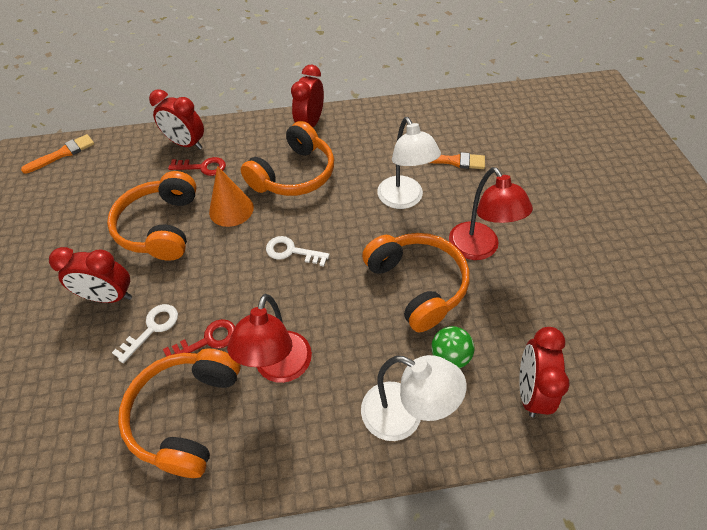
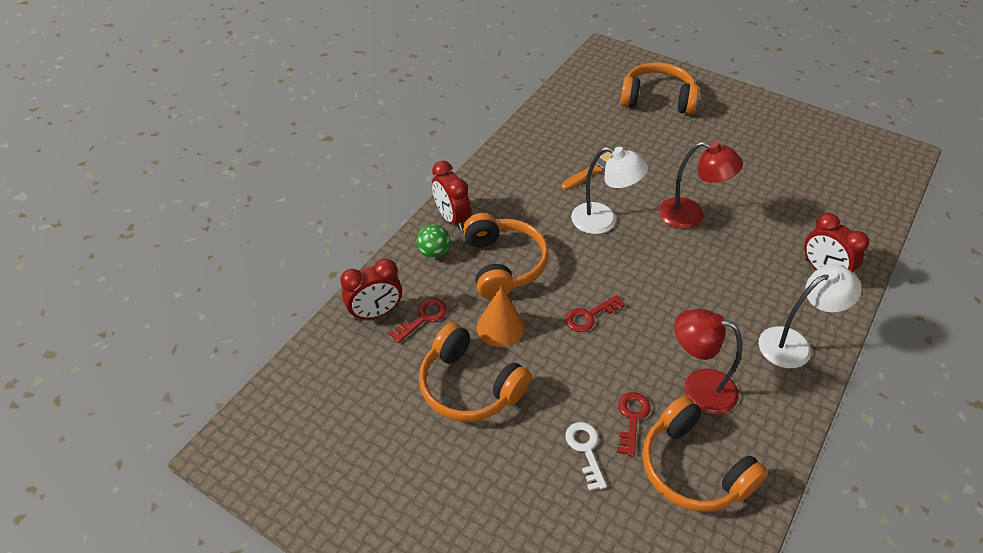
camera: 50 degrees left, 5 degrees down
(63, 154) = (268, 416): orange brush -> none
(109, 297) = (519, 464): red clock -> none
(280, 368) = (698, 388): red lamp -> red lamp turned 150 degrees clockwise
(291, 251) = (589, 316): white key -> red key
(417, 285) = (692, 267): orange headphones -> orange headphones (657, 99)
(449, 356) = (766, 290): green ball -> green ball (434, 252)

